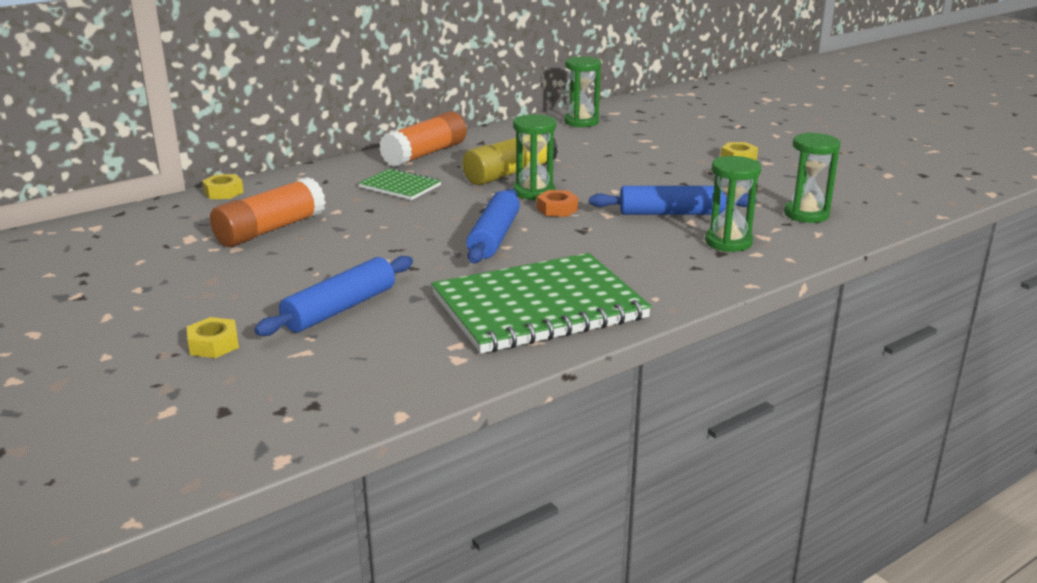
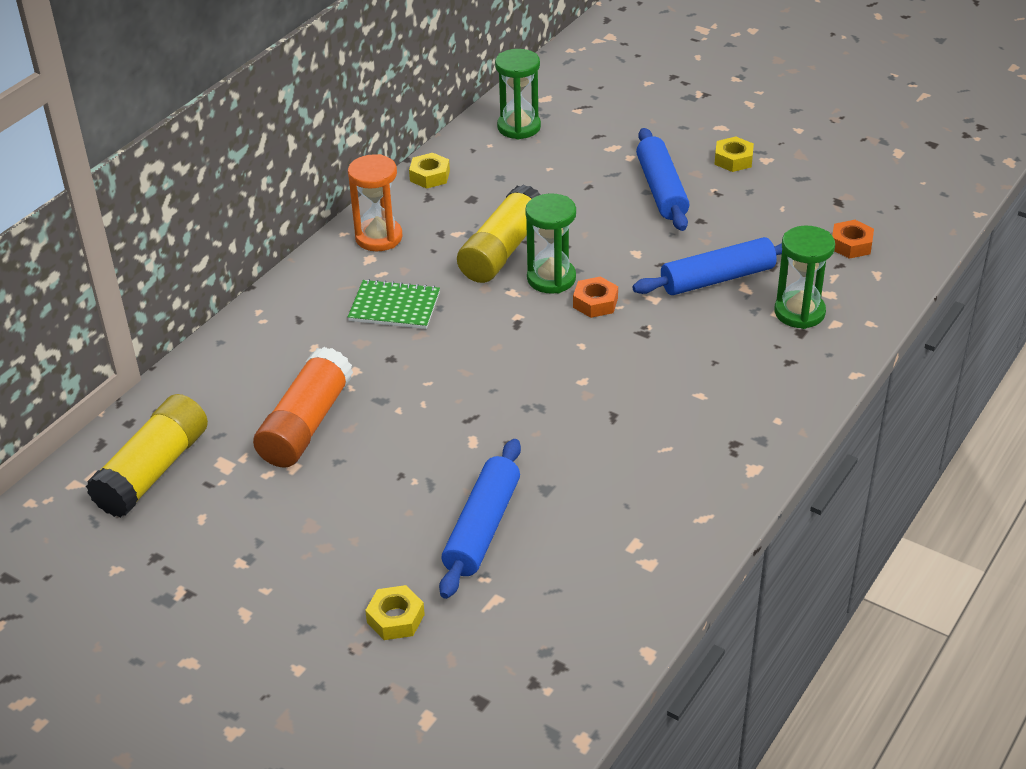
camera: 20 degrees left, 15 degrees up
(137, 232) = (153, 471): none -> yellow glue stick
(223, 192) = (194, 372): yellow nut -> yellow nut (430, 176)
(425, 154) = (379, 237): orange glue stick -> orange hourglass
(494, 237) = (560, 369): blue rolling pin -> blue rolling pin (661, 190)
(539, 307) = (676, 466): green notebook -> none
(806, 214) = (851, 245): green hourglass -> orange nut

